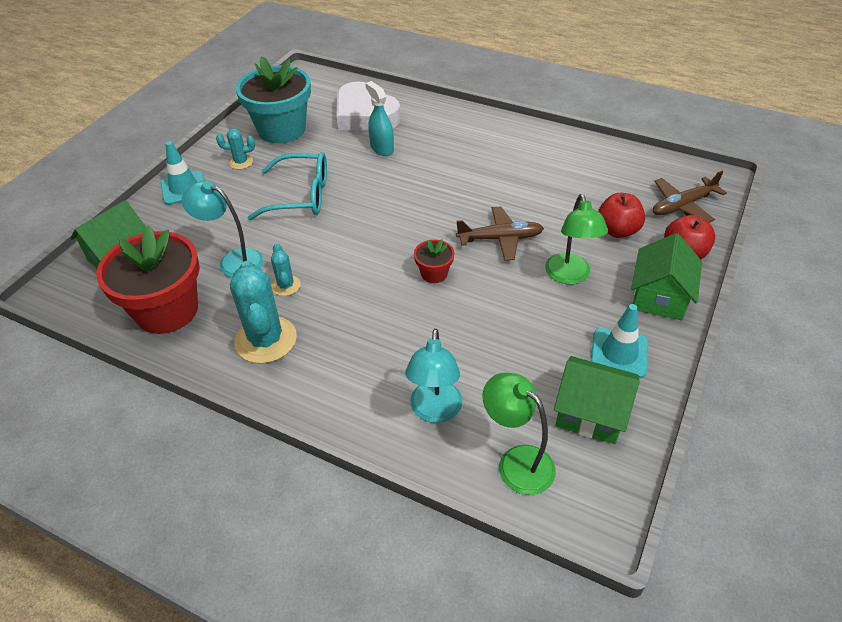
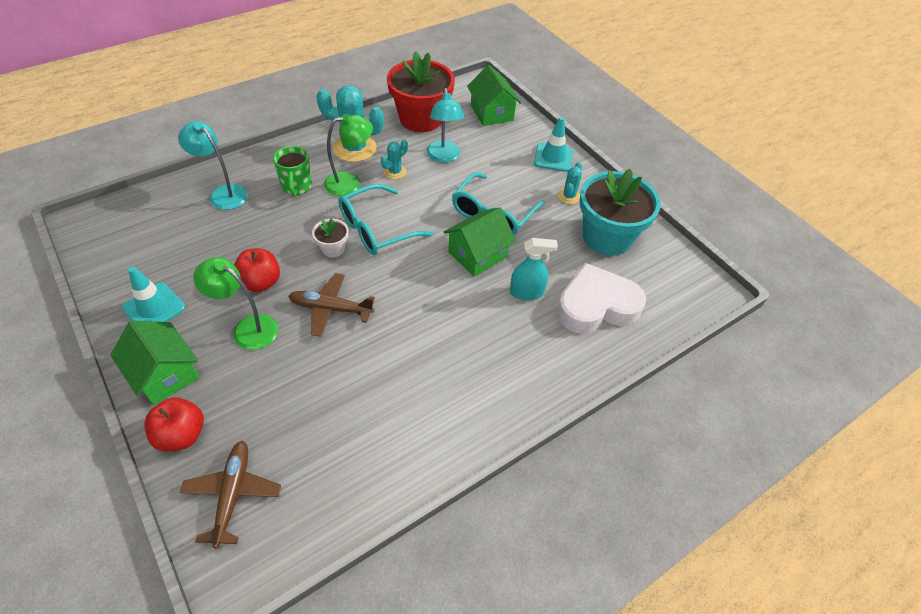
camera: 115 degrees right, 5 degrees up
(233, 261) = (444, 157): turquoise lamp -> turquoise lamp turned 120 degrees clockwise
(286, 286) = (395, 172): turquoise cactus -> turquoise cactus turned 60 degrees counterclockwise
(371, 352) = (296, 186): none -> green mug
(383, 258) = (376, 229): none -> turquoise glasses
(434, 273) = (333, 248): red flower pot -> white flower pot
(500, 239) = (331, 309): brown plane -> brown plane turned 75 degrees clockwise
(516, 462) = (152, 209): green lamp -> green lamp (350, 183)
(591, 413) = (136, 261): green house -> green house (477, 254)
(617, 230) = (259, 403): red apple -> red apple (260, 282)

